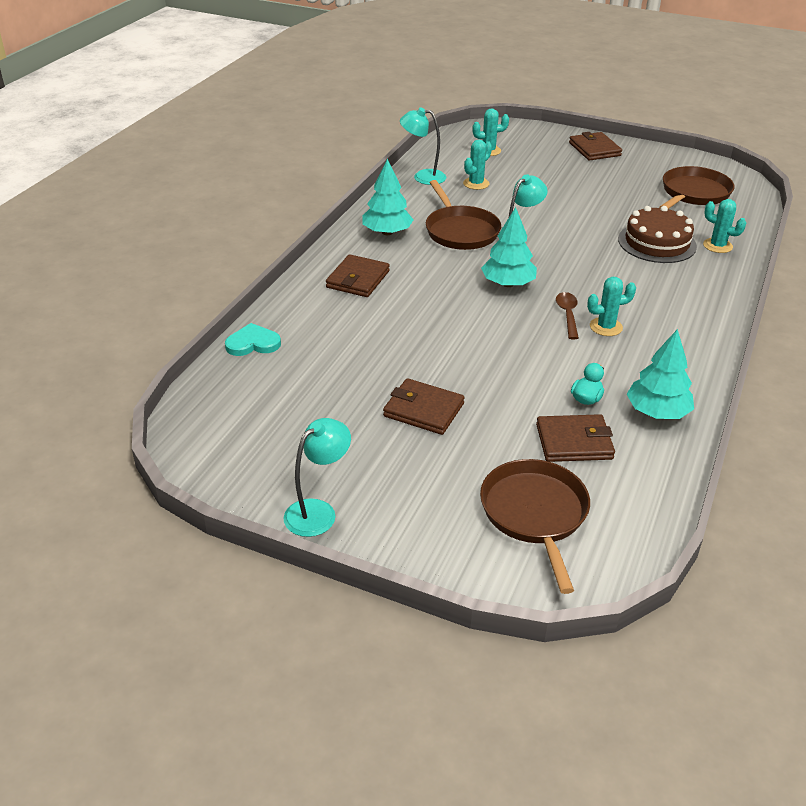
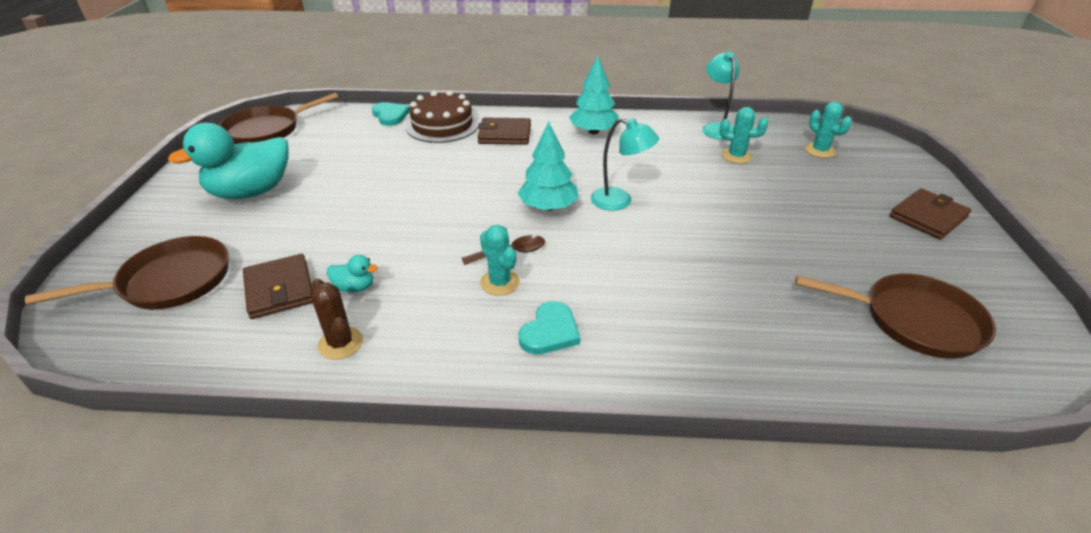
camera: 70 degrees right, 0 degrees up
(318, 511) = (187, 180): turquoise lamp -> none
(380, 458) = (251, 192): none -> turquoise duck
(423, 410) = (318, 199): brown wallet -> none
(460, 231) = (629, 165): brown pan -> brown pan (267, 130)
(657, 243) = (730, 300): brown cake -> brown cake (442, 125)
(657, 412) = (341, 343): turquoise tree -> brown cactus
(669, 317) = (550, 331): none -> turquoise heart
(717, 246) = (777, 361): turquoise cactus -> none

